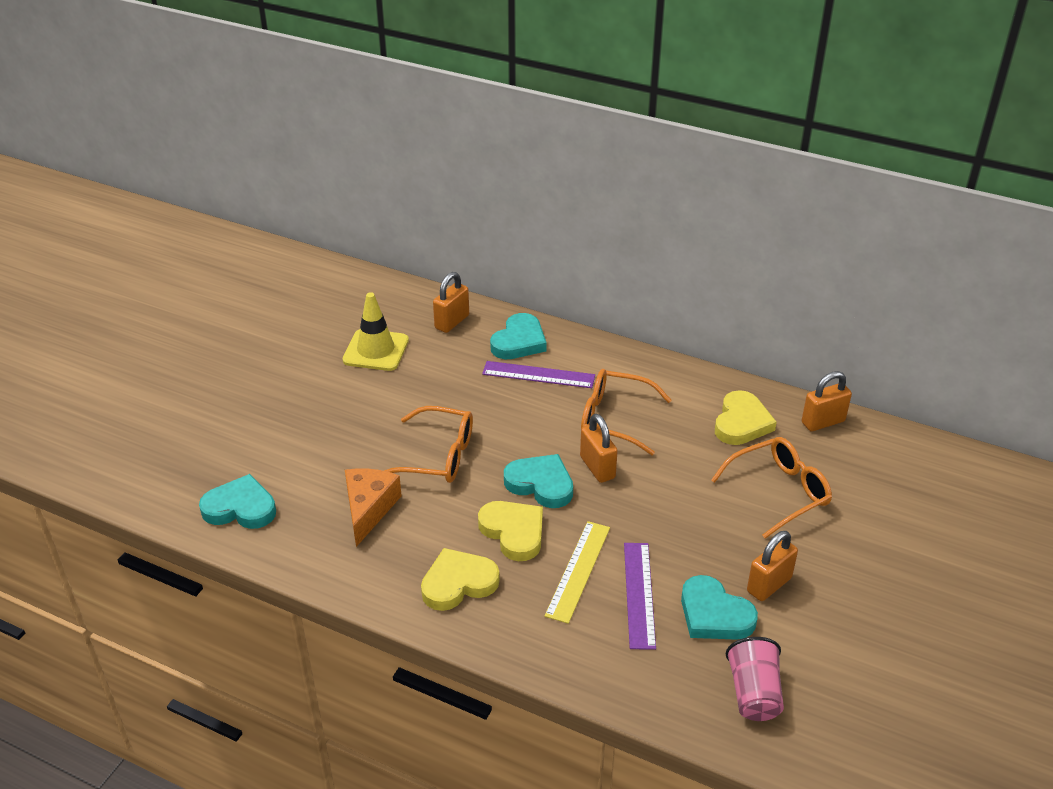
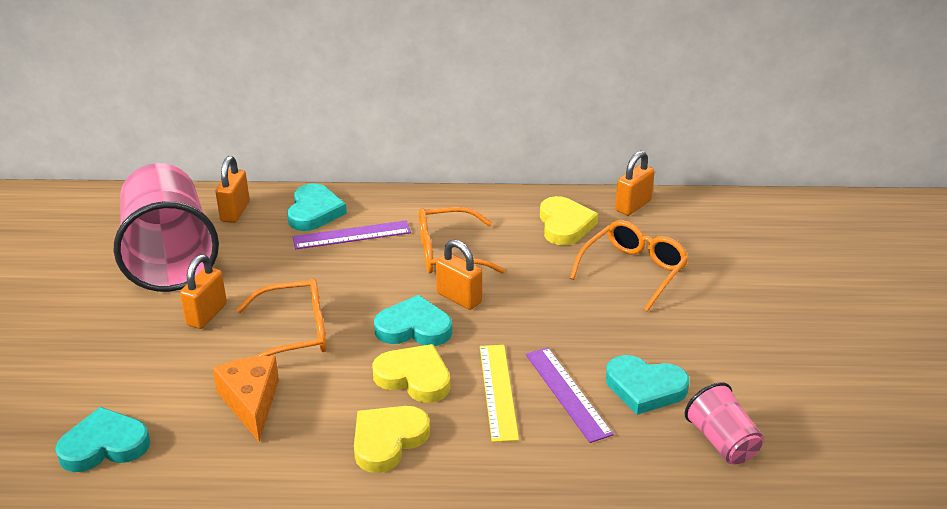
camera: 25 degrees left, 5 degrees down
(376, 350) = (169, 256): yellow traffic cone -> pink cup
(769, 585) = (675, 348): orange padlock -> orange padlock (206, 314)

